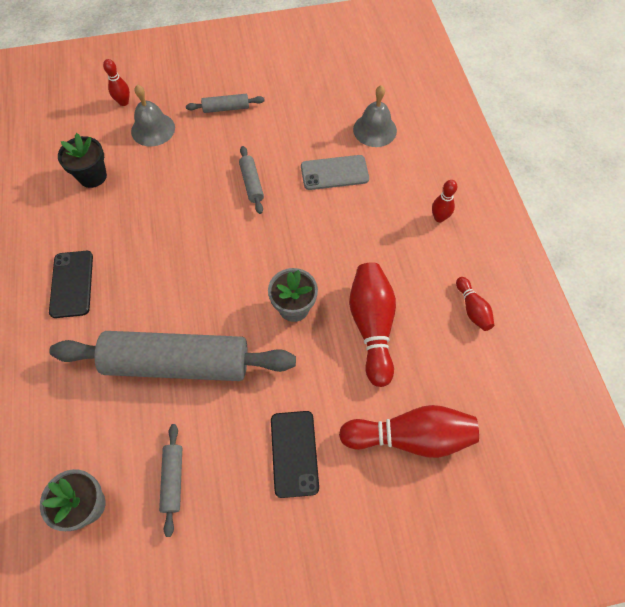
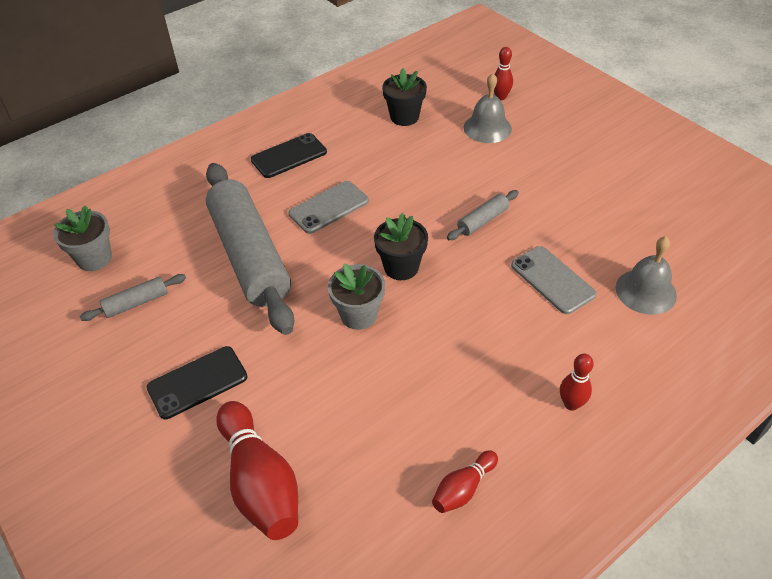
camera: 65 degrees right, 15 degrees down
(162, 279) = (329, 207): none -> grey phone
(226, 108) = (558, 163): grey rolling pin -> none
(263, 257) = (401, 267): none -> black flower pot
(372, 326) = (377, 392): red bowling pin -> none

